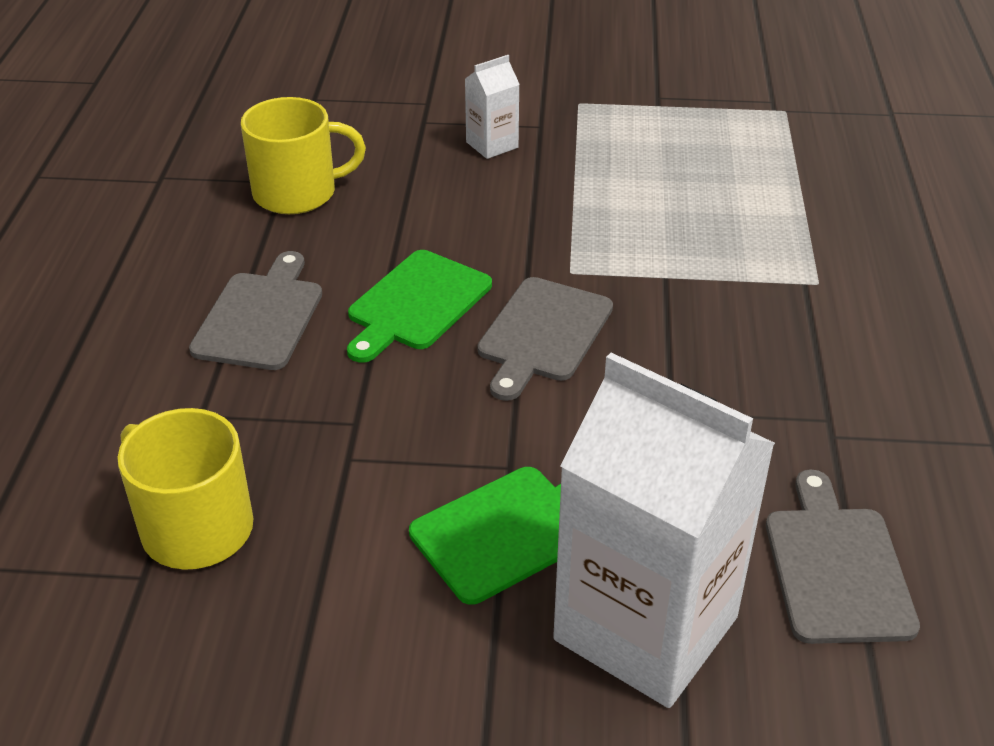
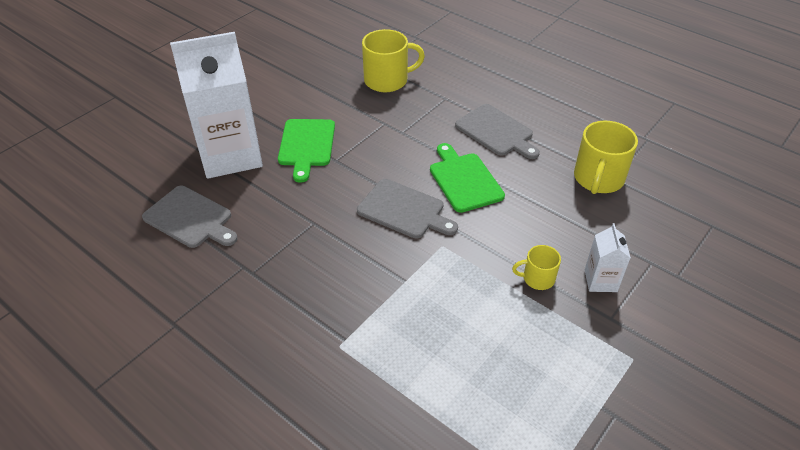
camera: 125 degrees right, 5 degrees up
(539, 184) = (537, 278): none -> yellow mug
(543, 334) = (404, 210): grey cutting board -> grey cutting board turned 150 degrees clockwise

